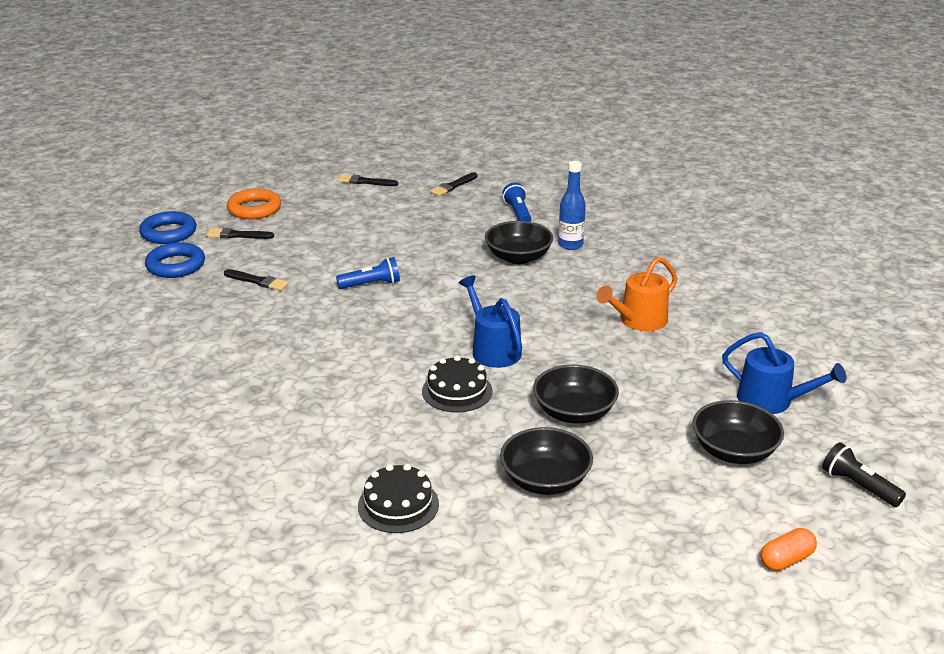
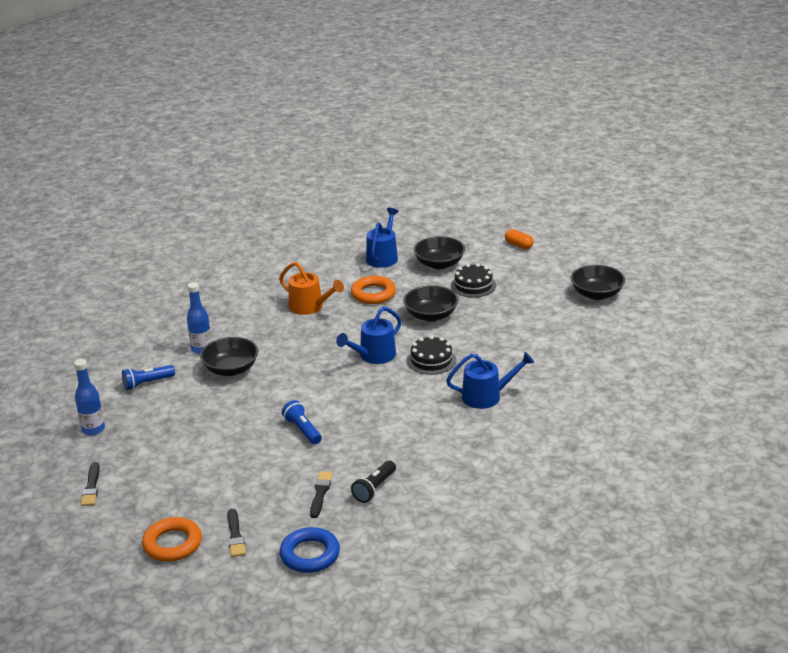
camera: 105 degrees left, 0 degrees up
(168, 233) = (243, 586): blue ring -> none
(344, 418) = (486, 396): none -> blue watering can
(398, 505) = (556, 357): black cake -> black cake (473, 285)
(453, 186) = (93, 429): black brush -> blue bottle
(545, 480) = (502, 315): black bowl -> black bowl (596, 294)
(656, 374) = (373, 294): none -> orange ring
(858, 486) = (449, 231): black flashlight -> black flashlight (374, 488)

